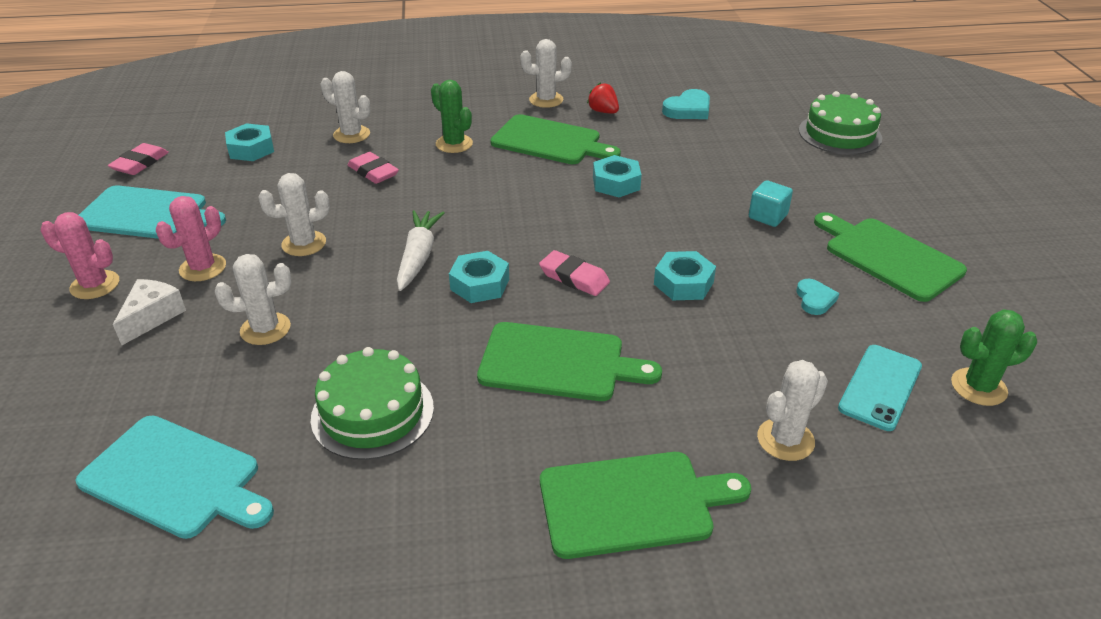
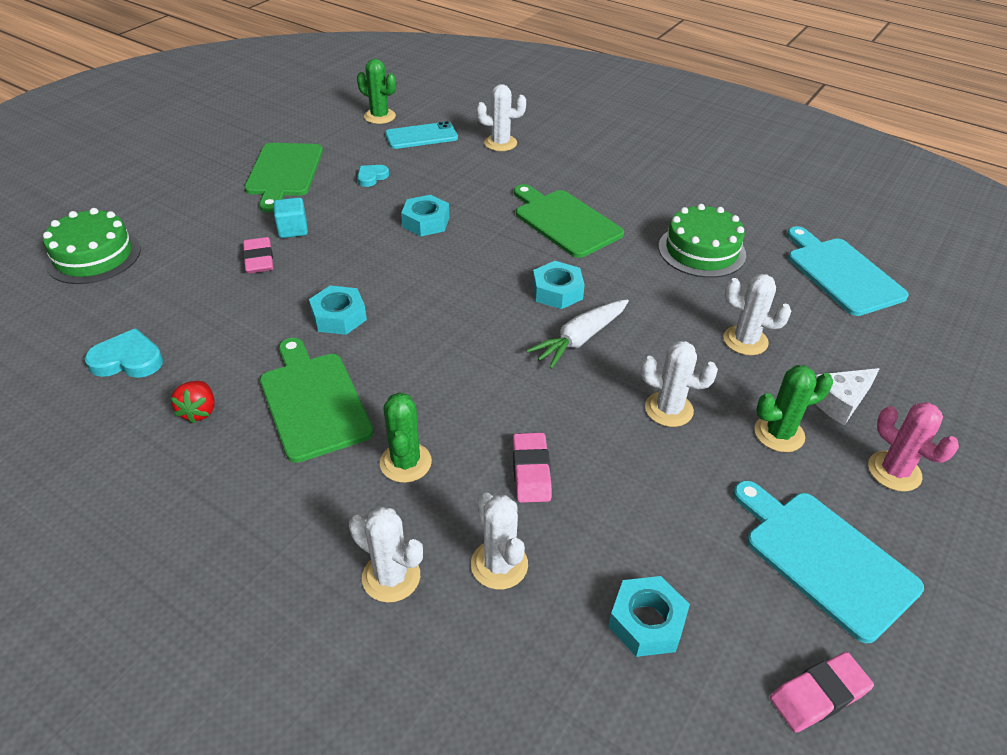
camera: 140 degrees left, 5 degrees up
(203, 268) = (779, 434): pink cactus -> green cactus
(546, 100) = (216, 475): white cactus -> white cactus (391, 577)
(574, 277) = (487, 261): pink eraser -> pink eraser (259, 259)
(632, 503) = (603, 158): green cutting board -> none

